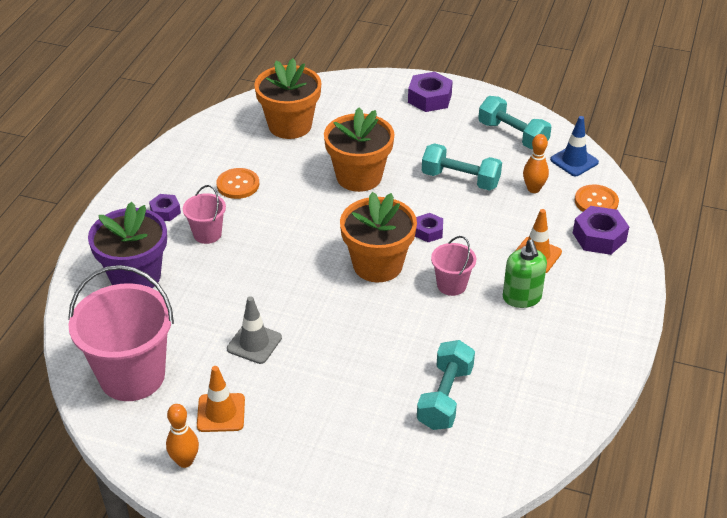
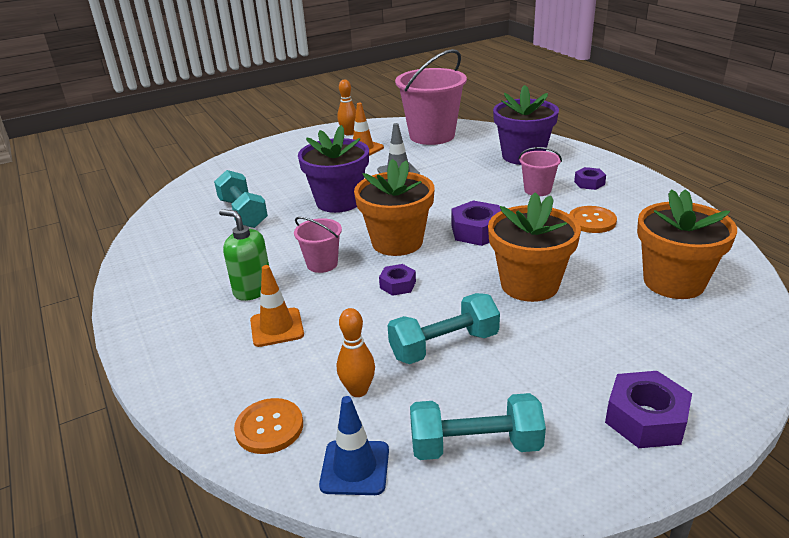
camera: 135 degrees right, 10 degrees down
(354, 345) = (338, 201): none -> purple flower pot
(599, 237) = (228, 387): purple nut -> purple nut (477, 231)

